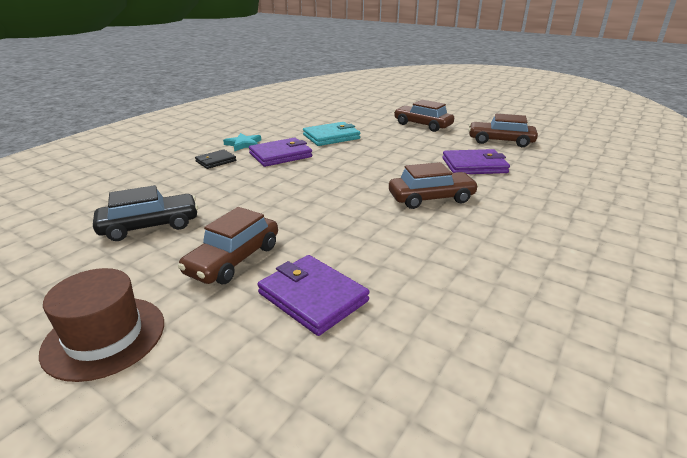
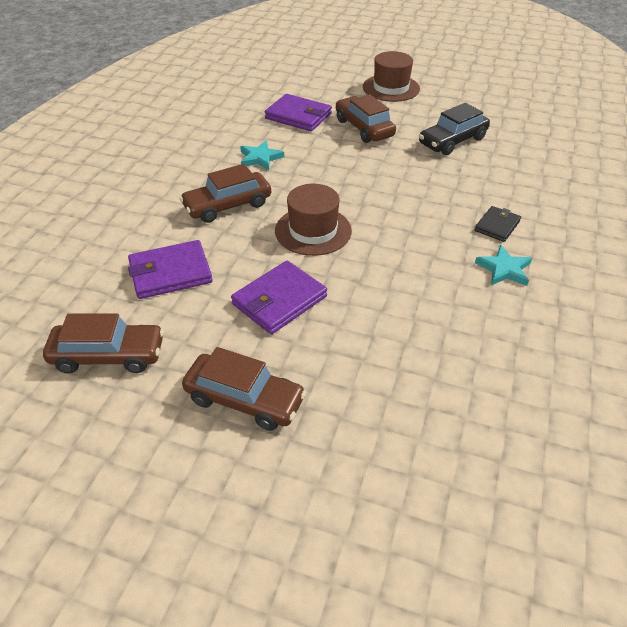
camera: 165 degrees right, 15 degrees up
(233, 259) = (364, 128): brown car -> brown car turned 45 degrees counterclockwise
(280, 155) = (431, 252): purple wallet -> purple wallet (279, 300)
(331, 137) = (393, 316): turquoise wallet -> none
(359, 174) = (313, 231): none -> brown hat
(390, 238) = (260, 158): none -> turquoise star

